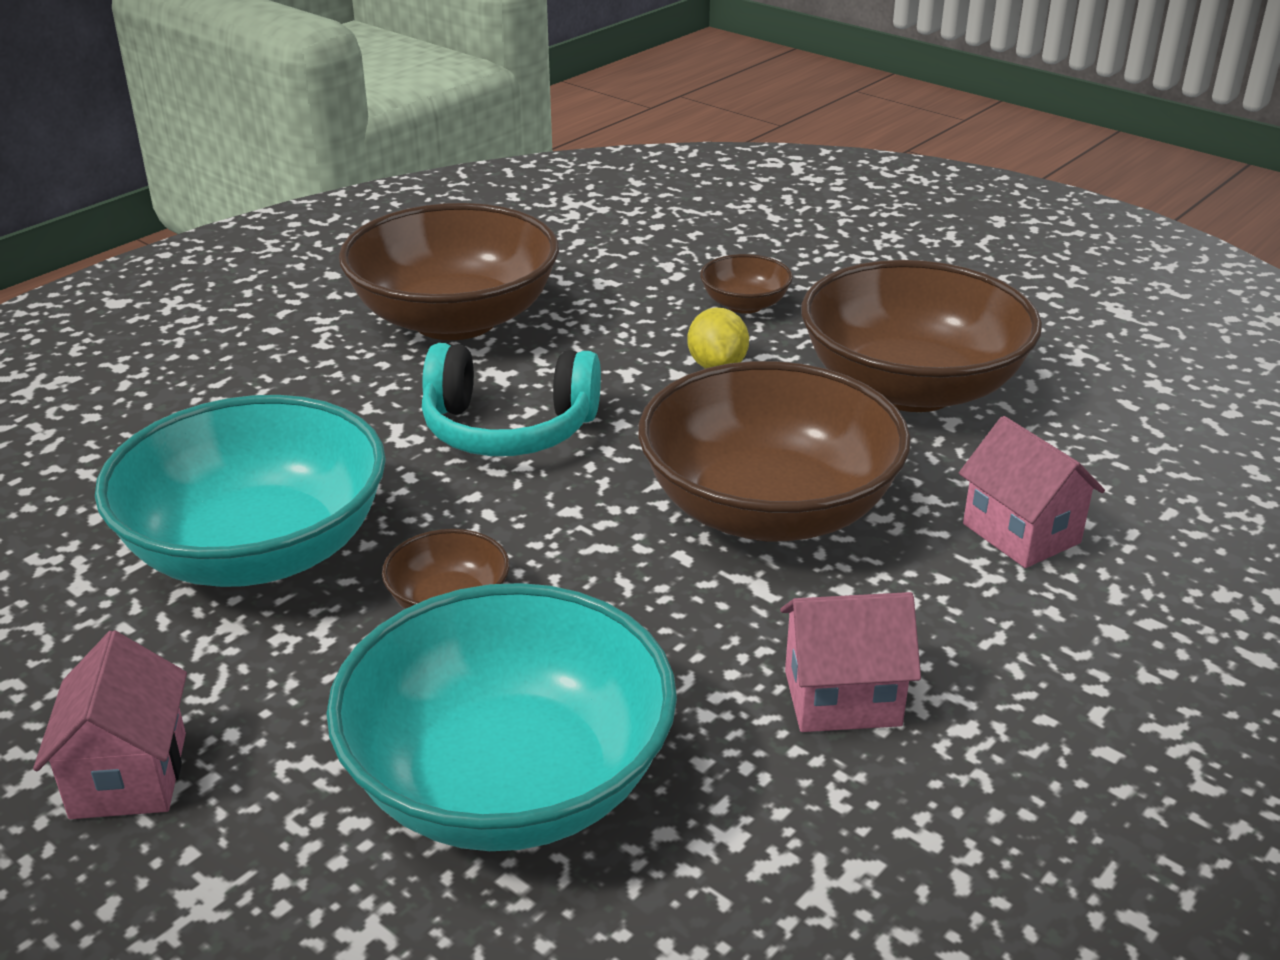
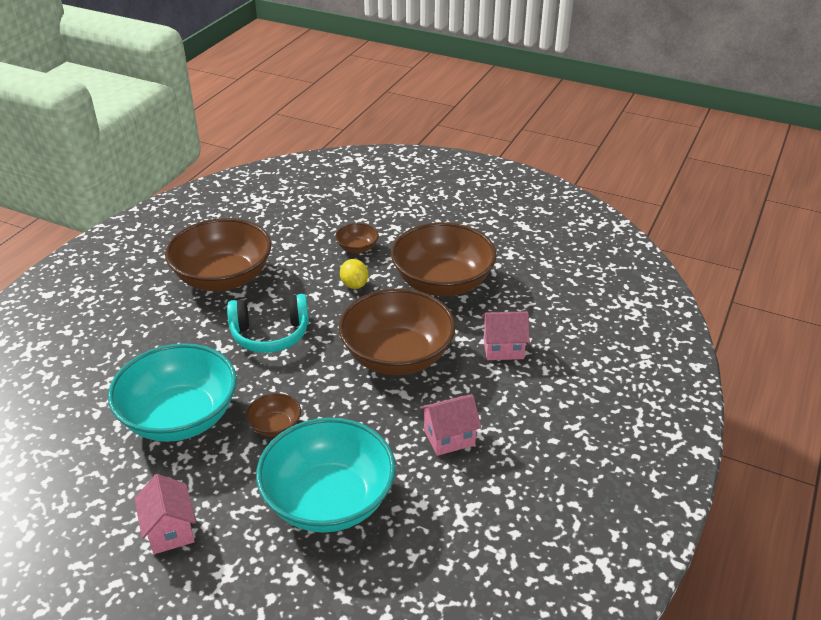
camera: 15 degrees left, 5 degrees up
(1021, 533) = (503, 349): pink house -> pink house turned 45 degrees counterclockwise

